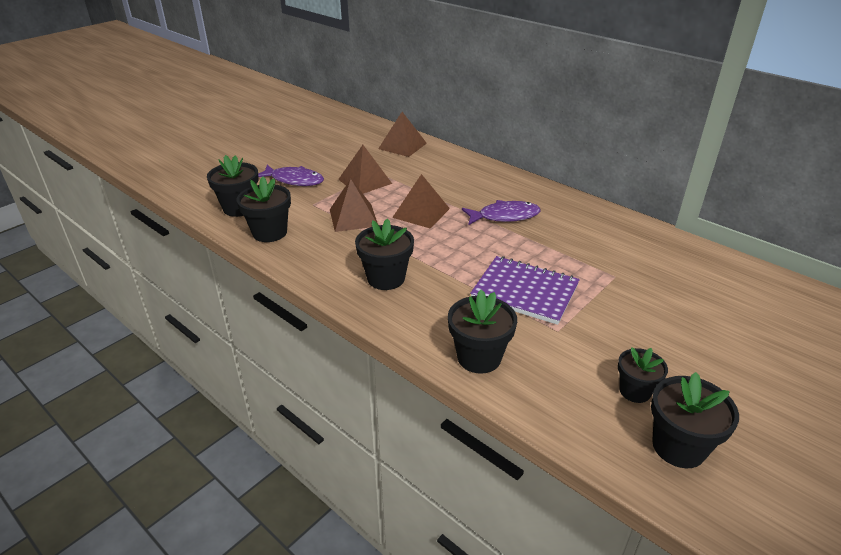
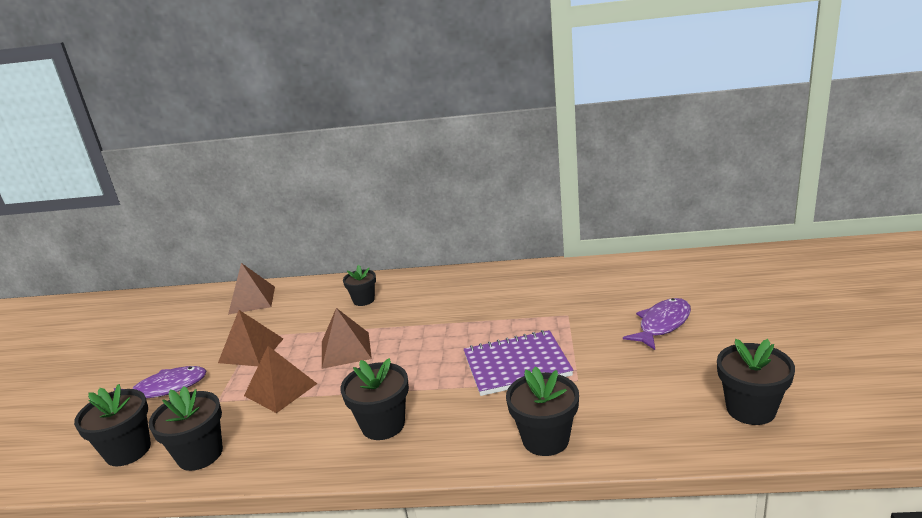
camera: 35 degrees left, 10 degrees down
(504, 216) = (426, 314): purple fish -> purple fish (662, 324)
(635, 391) = (680, 389): black flower pot -> black flower pot (363, 300)

